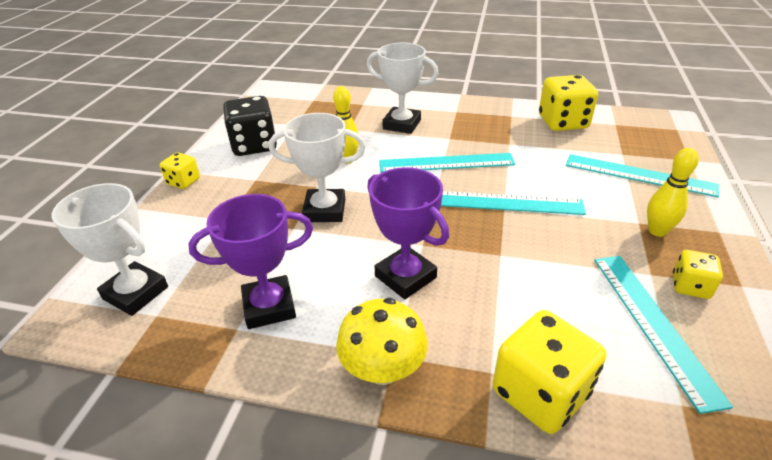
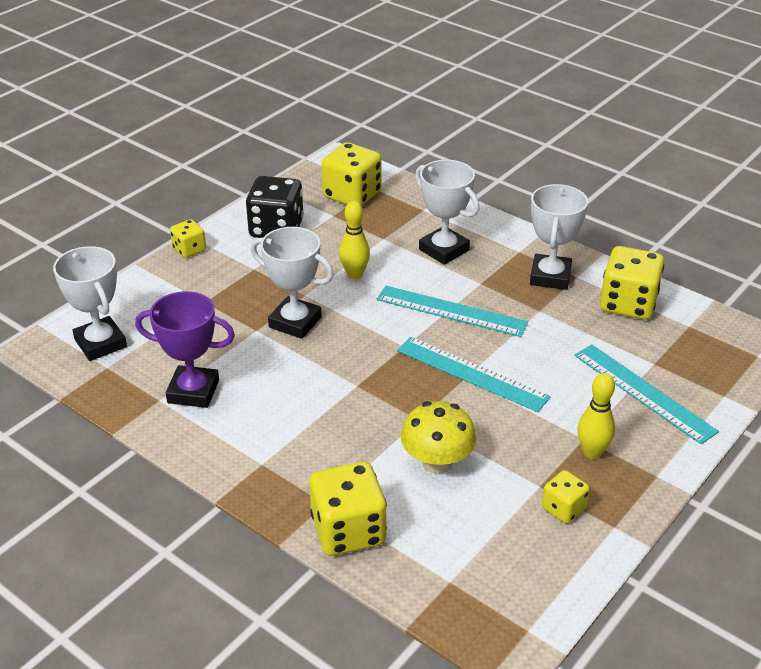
camera: 25 degrees right, 0 degrees up
(300, 108) = (352, 195): none -> yellow dice
(383, 369) = (246, 469): yellow mushroom -> yellow mushroom (437, 462)
(405, 277) = (319, 407): purple trophy -> none
(494, 120) = (550, 276): none -> white trophy
(653, 324) = (493, 522): turquoise ruler -> none

